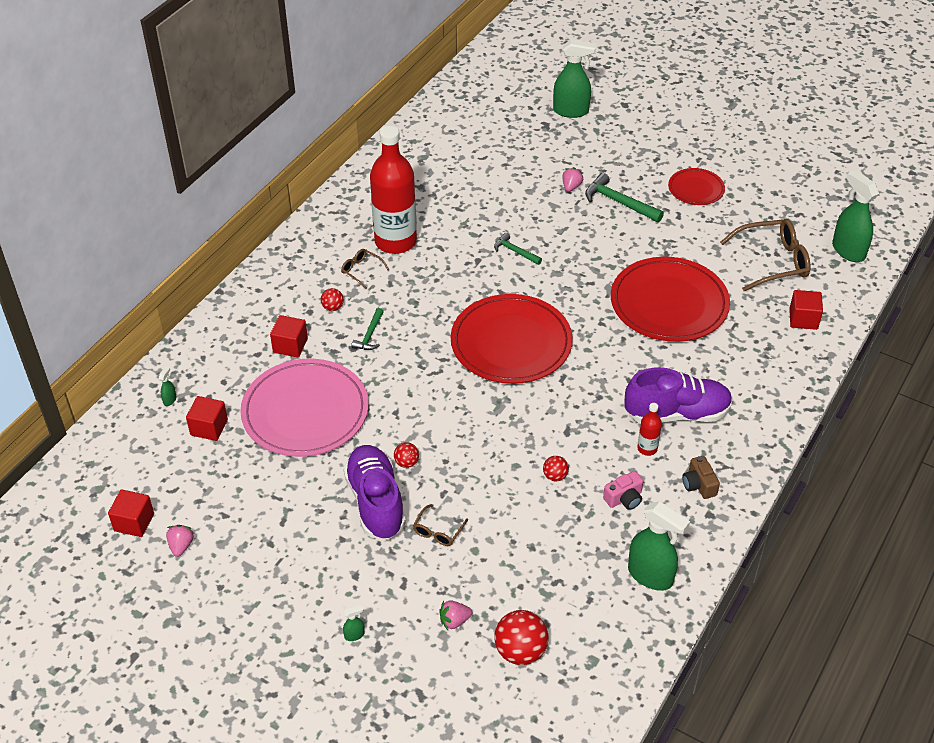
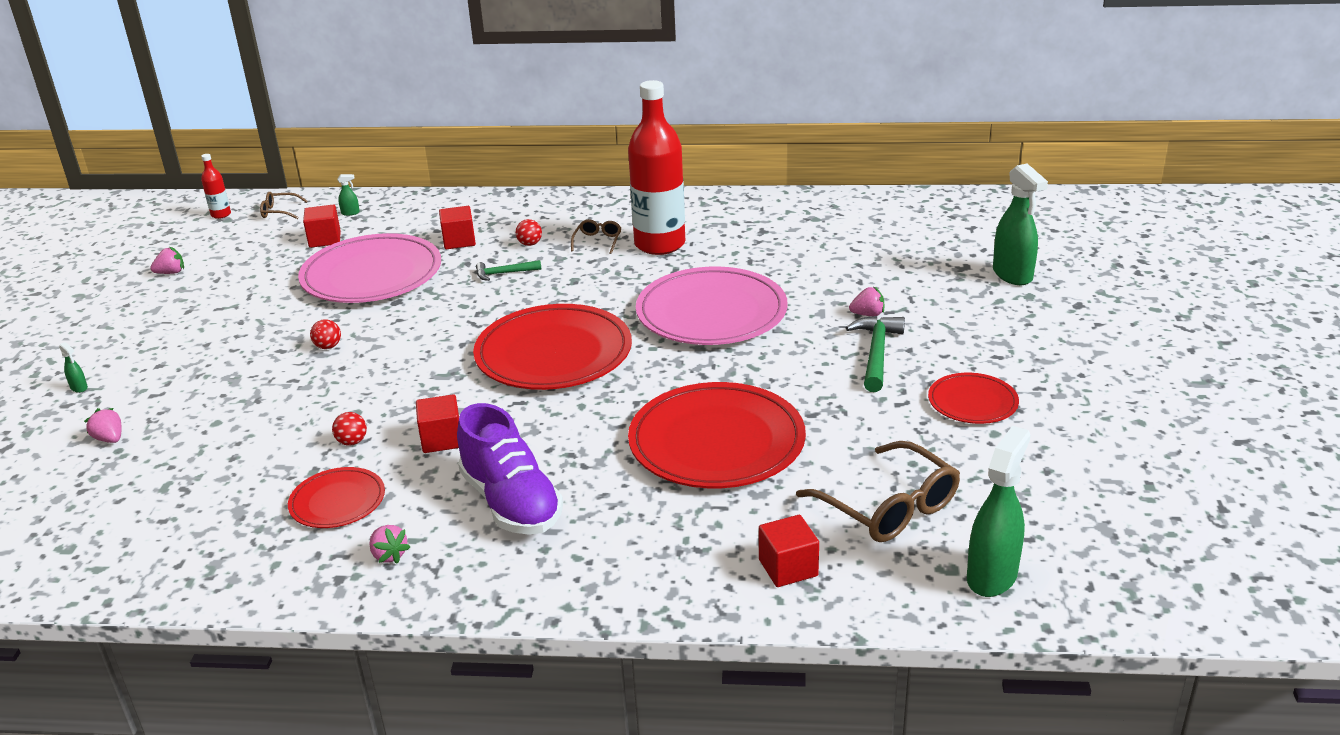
camera: 65 degrees right, 15 degrees down
(134, 522) = (192, 245): red cube -> red cube (442, 439)
(376, 502) = (264, 346): purple shoe -> none
(438, 531) = (236, 393): brown glasses -> brown glasses (279, 211)
(515, 251) = (711, 313): green hammer -> pink plate
(520, 651) = (73, 493): red ball -> none
(624, 498) = (337, 501): pink camera -> red plate
(647, 448) = (433, 496): red bottle -> red bottle (221, 214)
(650, 576) = (214, 557): green spray bottle -> none
(699, 485) = (389, 555): brown camera -> pink strawberry

